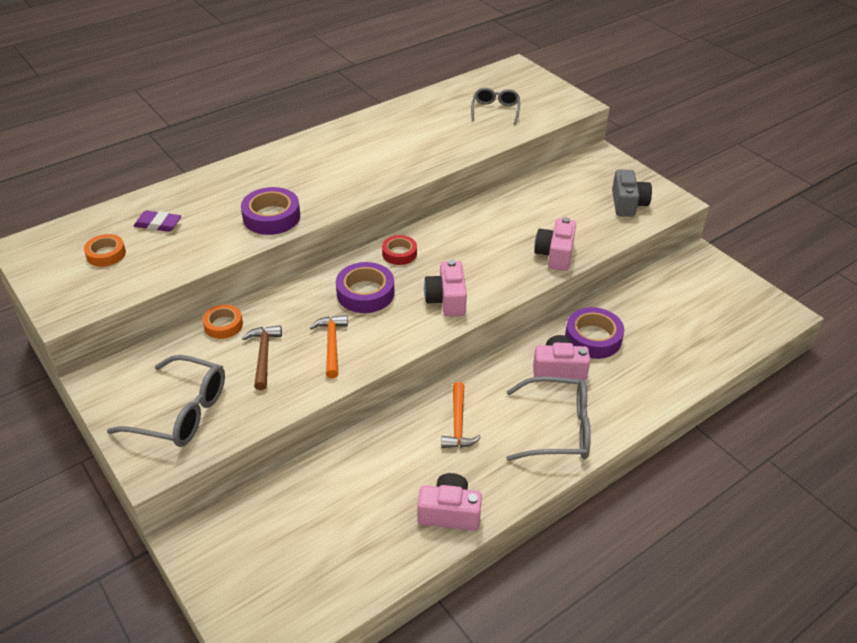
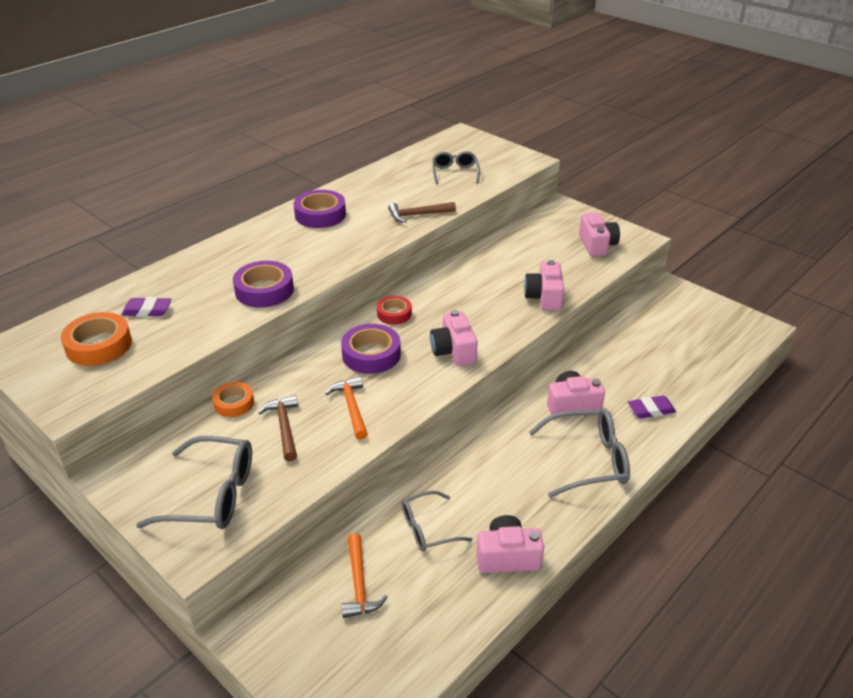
camera: 10 degrees left, 5 degrees down
(106, 254) = (99, 345): orange tape -> orange tape, size x1.58
(381, 473) = (427, 529): none -> grey glasses
(443, 153) = (418, 215): none -> brown hammer
(458, 424) = (490, 469): orange hammer -> orange hammer (359, 584)
(593, 338) = (595, 372): purple tape -> purple tape (320, 215)
(628, 204) = (597, 245): grey camera -> pink camera
(638, 386) = (651, 410): none -> purple eraser

